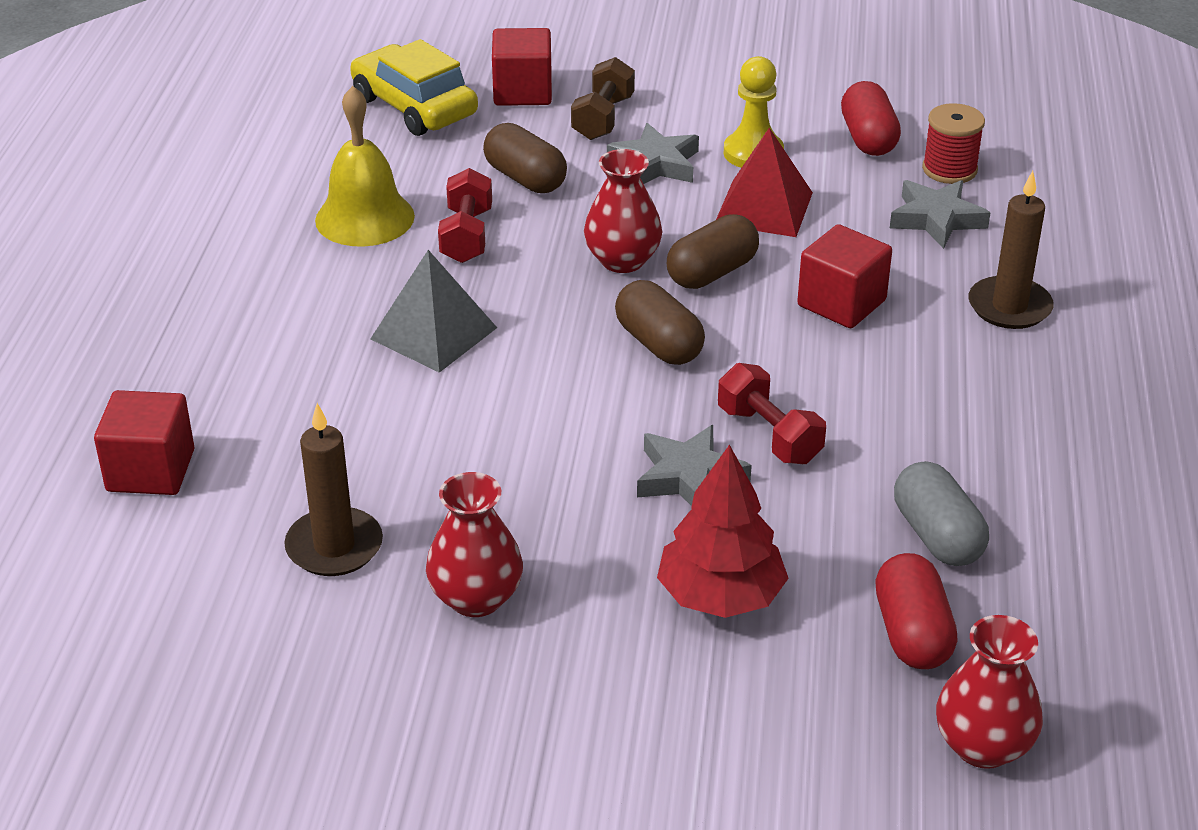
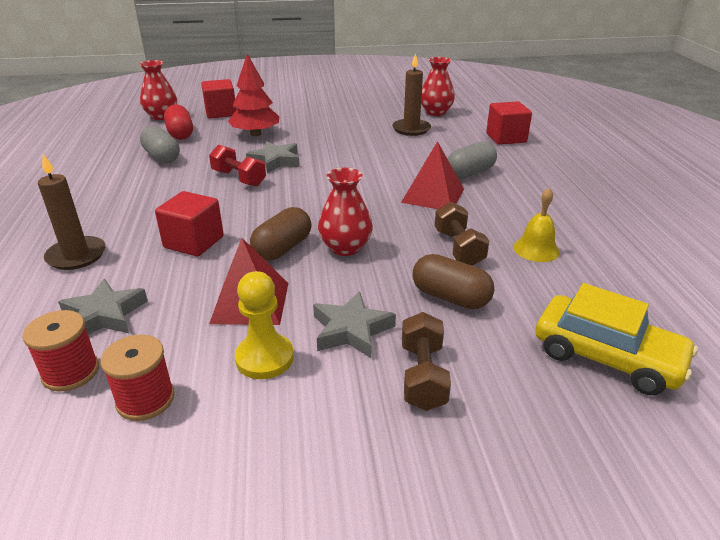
camera: 165 degrees right, 5 degrees down
(326, 375) = (470, 173): none -> grey capsule
(364, 218) = (536, 249): yellow bell -> yellow bell, size x0.64
(433, 333) = (433, 195): grey pyramid -> red pyramid
(466, 236) = (458, 248): red dumbbell -> brown dumbbell
(476, 598) = (348, 124): red vase -> red vase (435, 112)
(522, 92) = (524, 398): red cube -> red cube (221, 113)
(659, 344) = (305, 207): brown capsule -> none
(868, 138) = (145, 399): red capsule -> red spool

